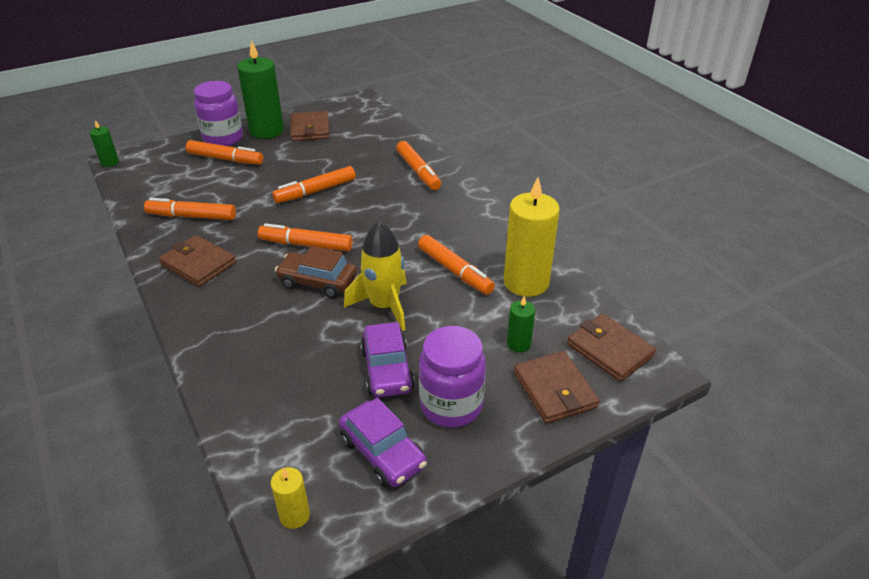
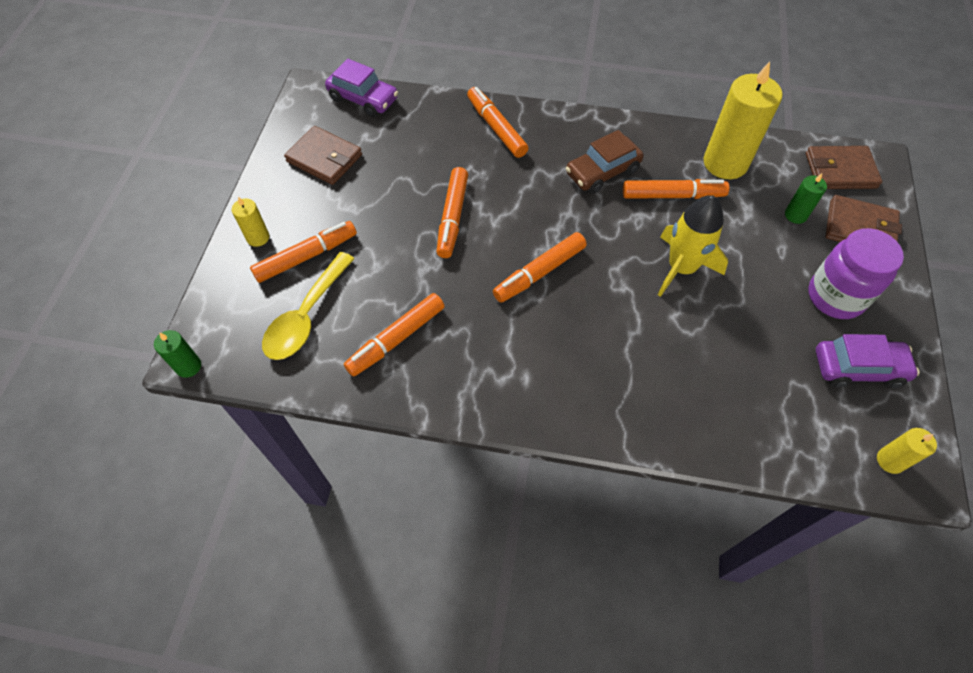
camera: 50 degrees left, 20 degrees up
(179, 179) = (306, 316): none -> yellow spoon
(198, 264) = (493, 373): brown wallet -> none
(223, 139) = (258, 237): purple jar -> yellow candle
(267, 131) = (285, 193): green candle -> none
(317, 282) = (607, 295): brown car -> brown car (602, 172)
(387, 370) = (766, 312): purple car -> purple car (363, 99)
(418, 171) = (496, 128): orange marker -> orange marker turned 135 degrees counterclockwise

